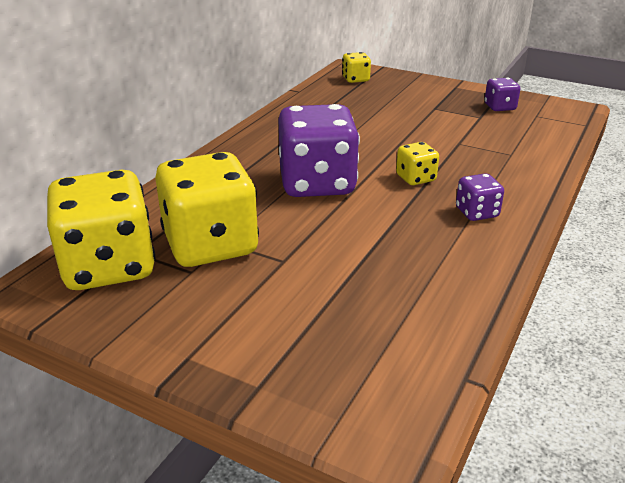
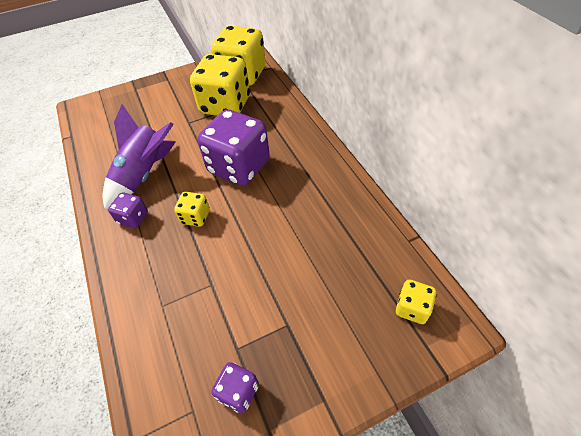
camera: 130 degrees right, 20 degrees up
(418, 241) = (144, 175): none -> purple rocket

